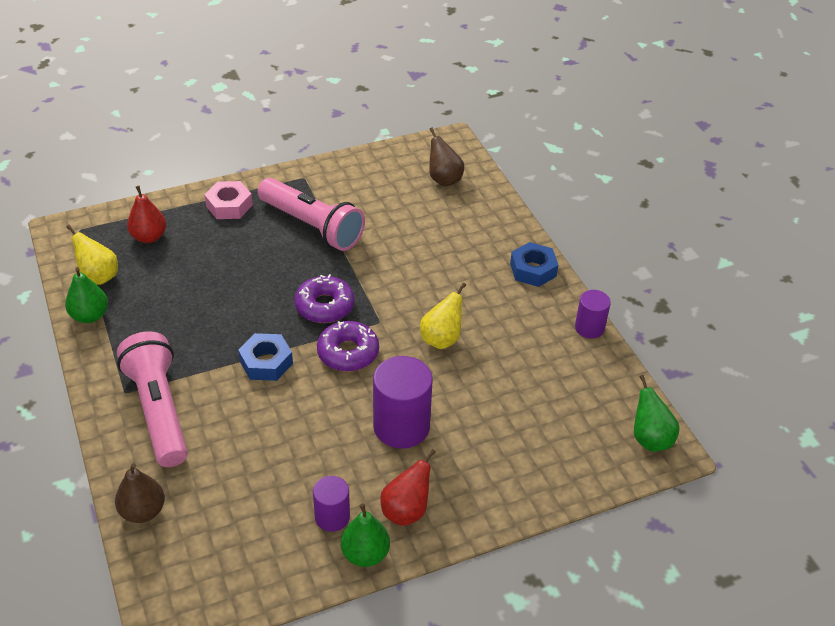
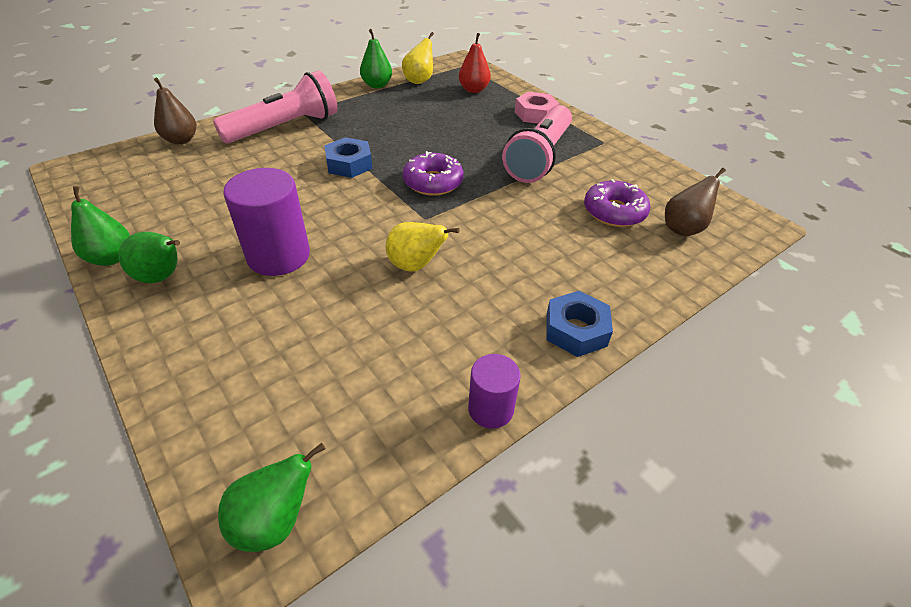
camera: 75 degrees right, 0 degrees up
(332, 517) = (161, 230): purple cylinder -> none
(348, 352) = (374, 206): purple donut -> purple donut (614, 212)
(406, 510) = (162, 277): red pear -> green pear

